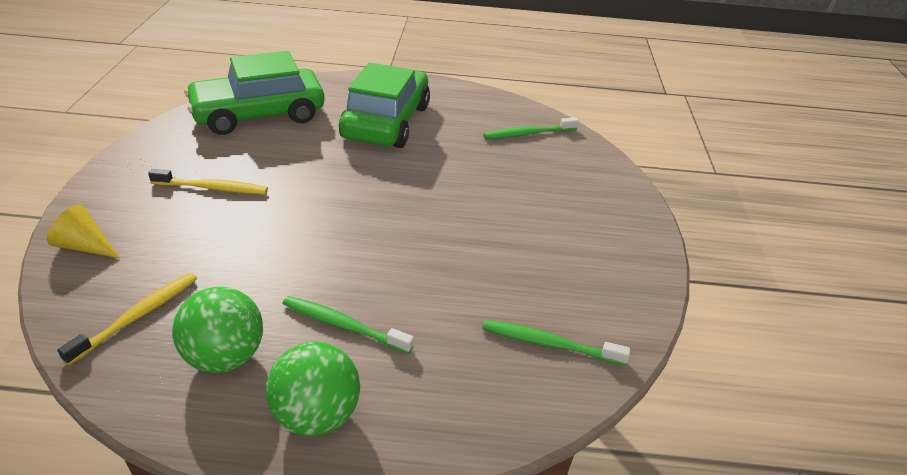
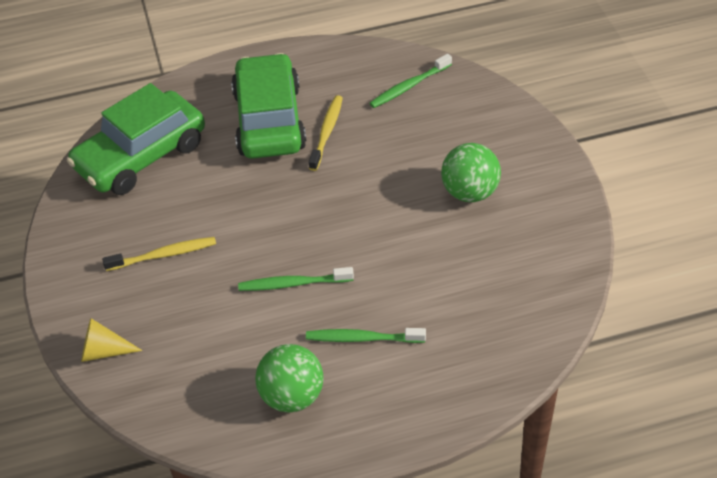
camera: 15 degrees left, 10 degrees up
(138, 316) = (200, 391): yellow toothbrush -> yellow toothbrush (327, 132)
(316, 415) = (387, 412): green ball -> green ball (470, 192)
(549, 344) = (522, 295): green toothbrush -> green toothbrush (293, 284)

